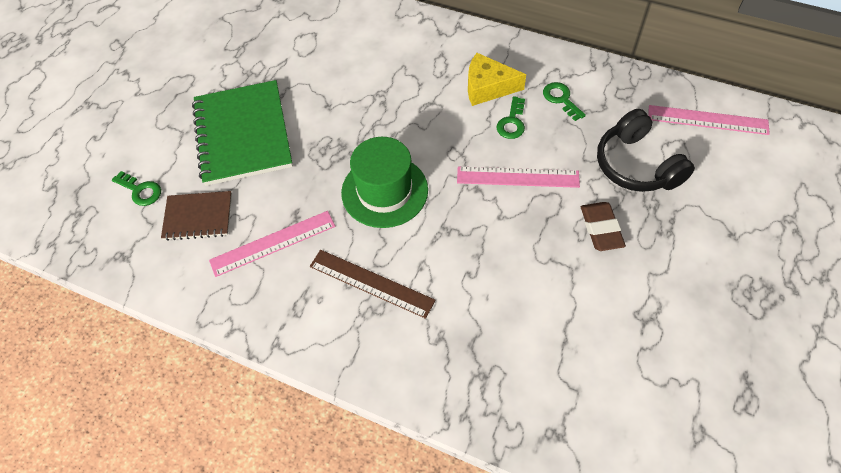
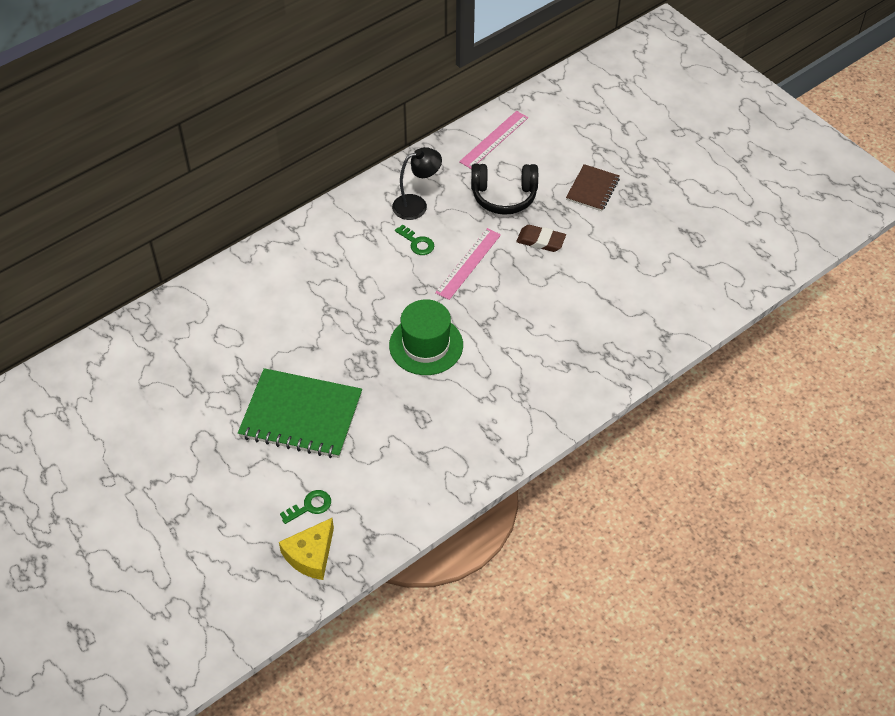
camera: 65 degrees left, 5 degrees down
(198, 217) = (367, 473): brown notebook -> brown notebook (592, 189)
(273, 243) = (426, 432): pink ruler -> none
(371, 283) = (500, 385): brown ruler -> none
(488, 87) = (372, 240): yellow cheese -> yellow cheese (310, 555)
(561, 99) = (417, 205): green key -> black lamp

